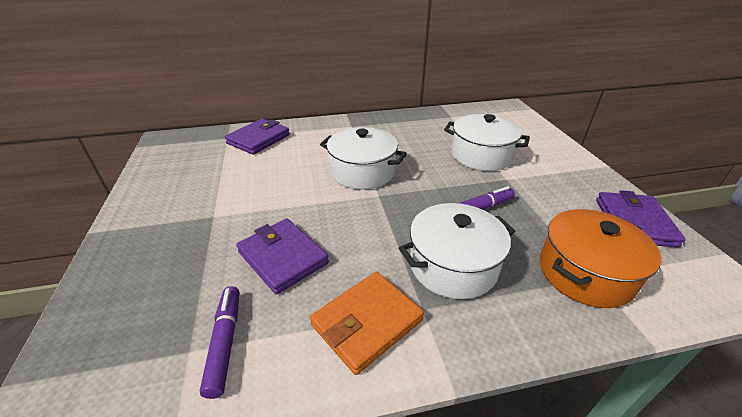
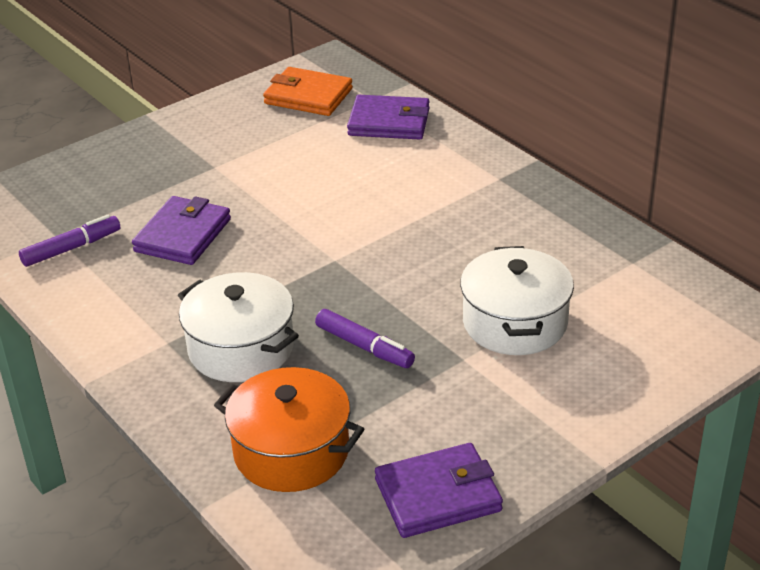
camera: 65 degrees right, 0 degrees up
(362, 172) = (378, 231): white pot -> none
(367, 322) = (131, 314): orange wallet -> orange wallet (308, 96)

